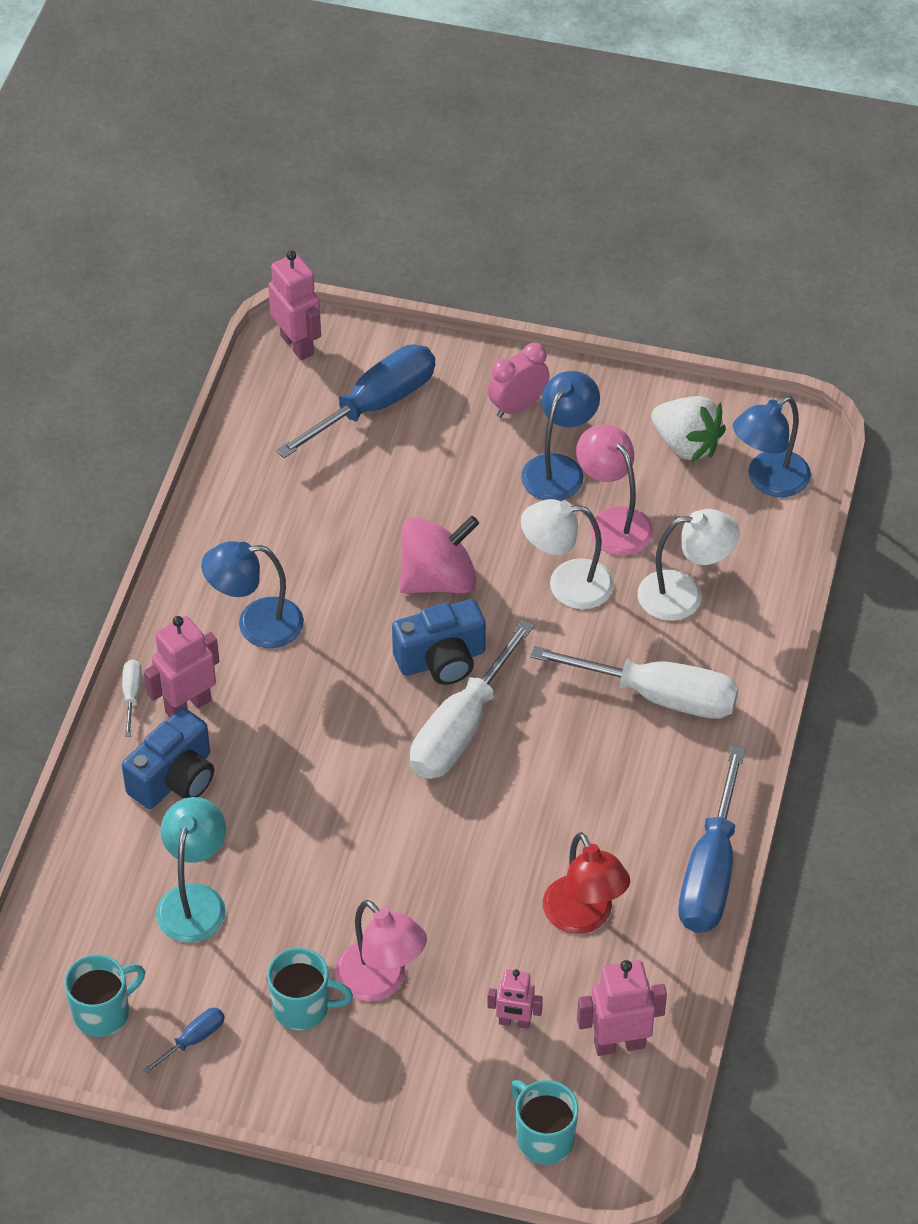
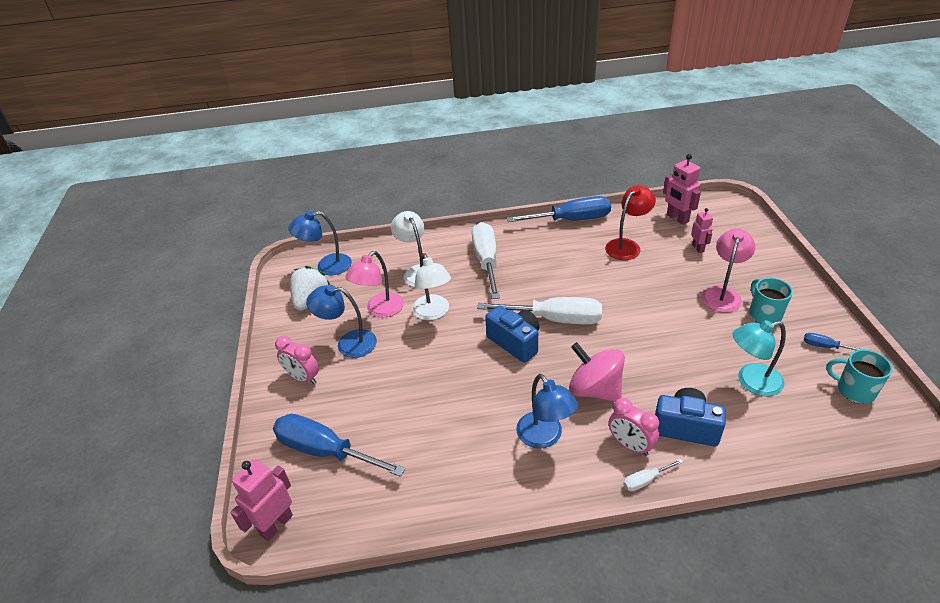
camera: 110 degrees left, 10 degrees down
(187, 706) = (630, 445): pink robot -> pink clock
(438, 579) = (458, 364): pink spinning top -> pink spinning top (594, 389)
(544, 1138) = (740, 223): turquoise mug -> none
(768, 481) = (326, 266): blue lamp -> blue lamp turned 135 degrees clockwise

